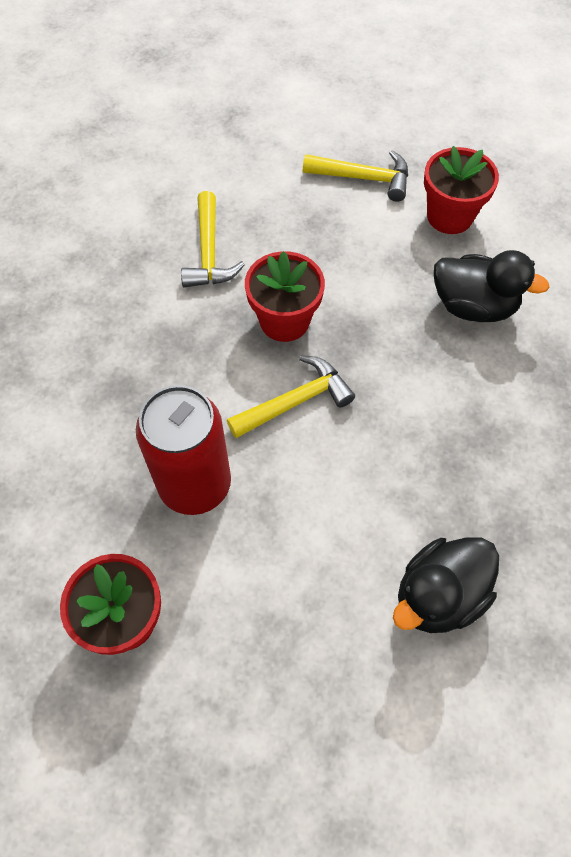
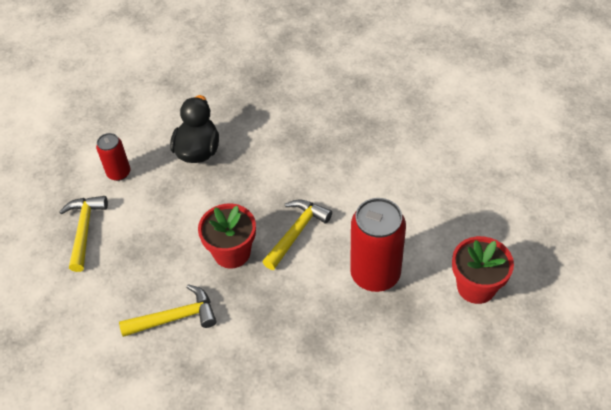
camera: 100 degrees left, 10 degrees down
(296, 401) = (296, 232): yellow hammer -> yellow hammer turned 75 degrees clockwise
(439, 596) = (401, 143): black duck -> none
(449, 216) = (119, 173): red flower pot -> red can

